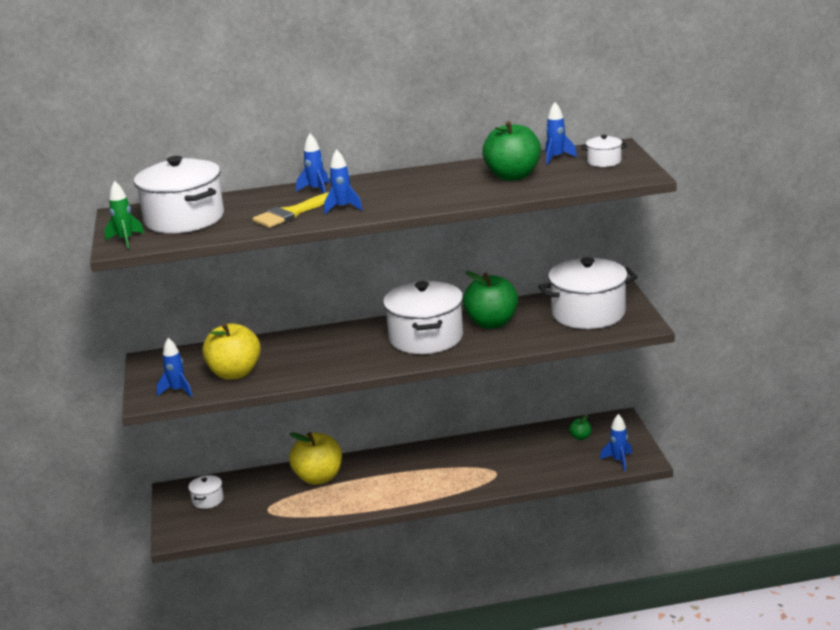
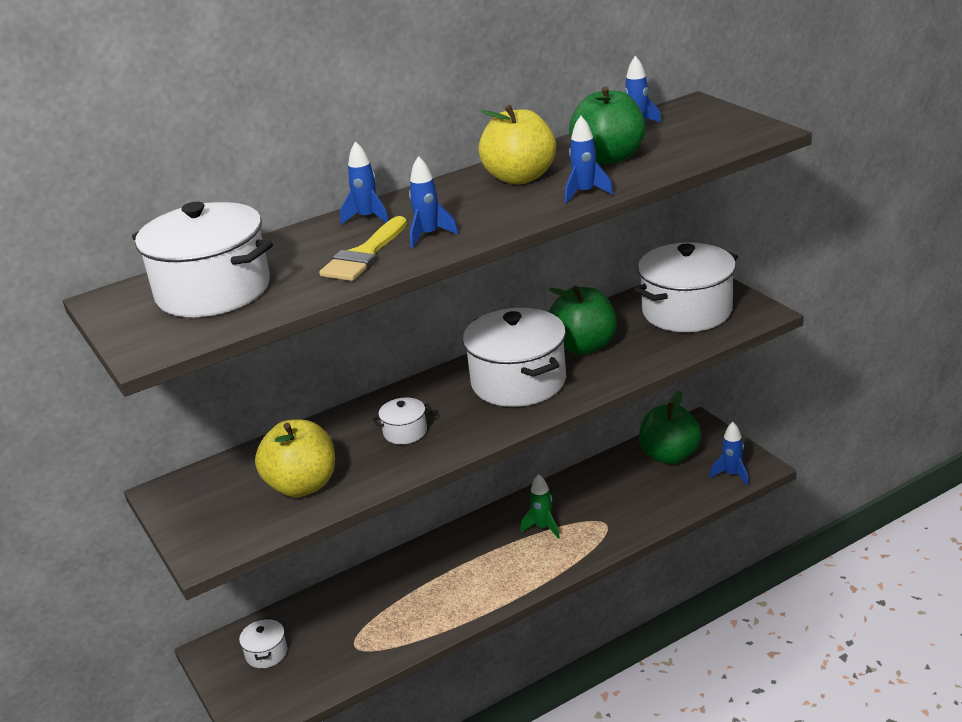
camera: 20 degrees left, 5 degrees up
(126, 240) = (150, 339): green rocket -> green rocket (543, 527)
(177, 390) = (238, 530): blue rocket -> blue rocket (585, 193)
(318, 478) = (394, 584): yellow apple -> yellow apple (520, 177)
(580, 437) = (669, 456): green apple -> green apple, size x2.31
(604, 161) = (700, 122): white pot -> white pot (405, 432)

